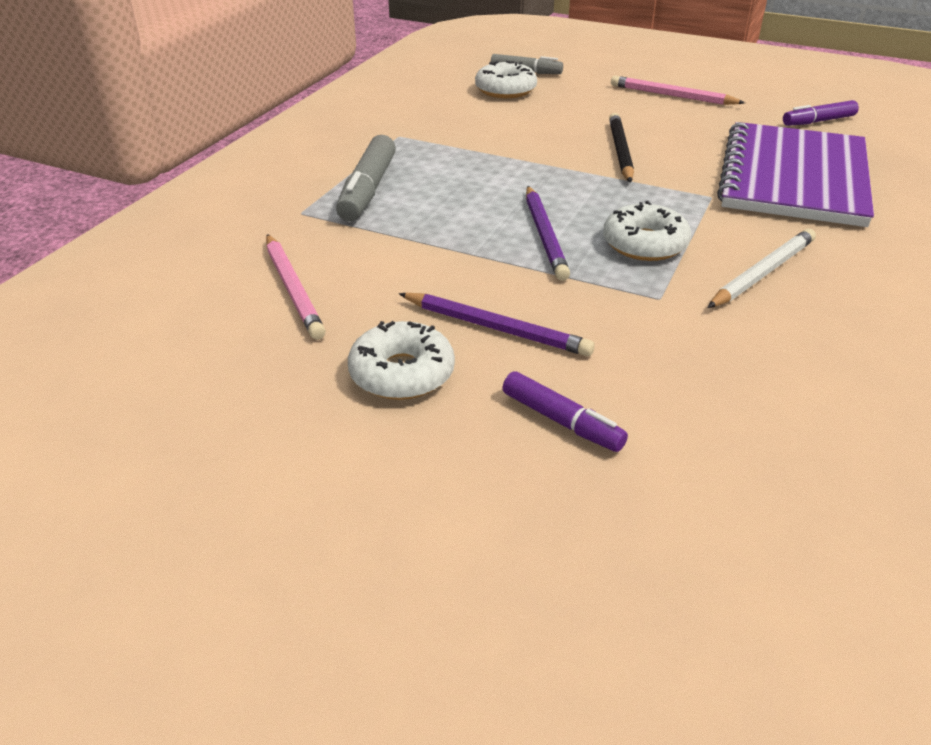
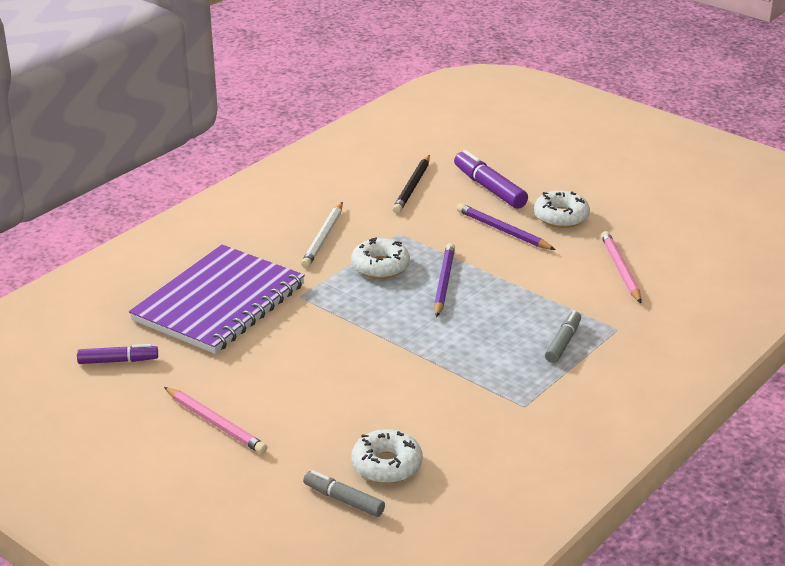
camera: 165 degrees left, 5 degrees down
(367, 190) = (563, 342): grey marker -> grey marker, size x0.65
(562, 421) = (489, 188): purple marker -> purple marker, size x1.55
(620, 151) = (331, 353): black pencil -> black pencil (412, 187)
(763, 273) = (323, 238): white pencil -> white pencil turned 45 degrees counterclockwise

